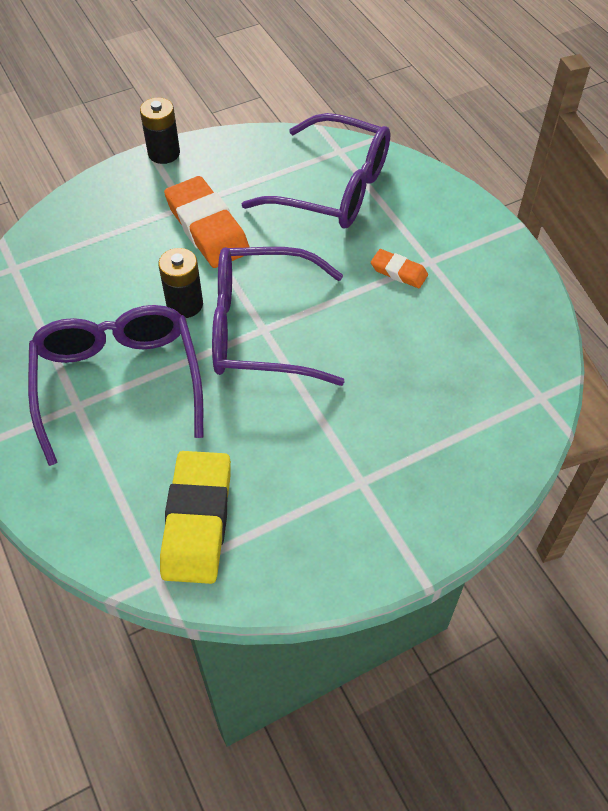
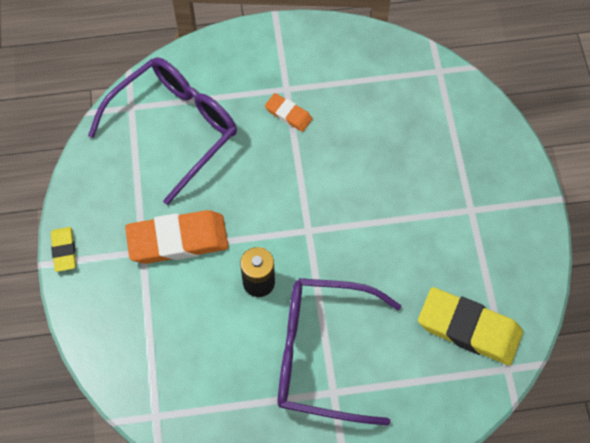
camera: 70 degrees left, 10 degrees up
(164, 153) = (64, 250): black battery -> yellow eraser
(262, 329) = (308, 231): purple glasses -> none
(398, 272) = (288, 114): orange eraser -> orange eraser turned 75 degrees clockwise

